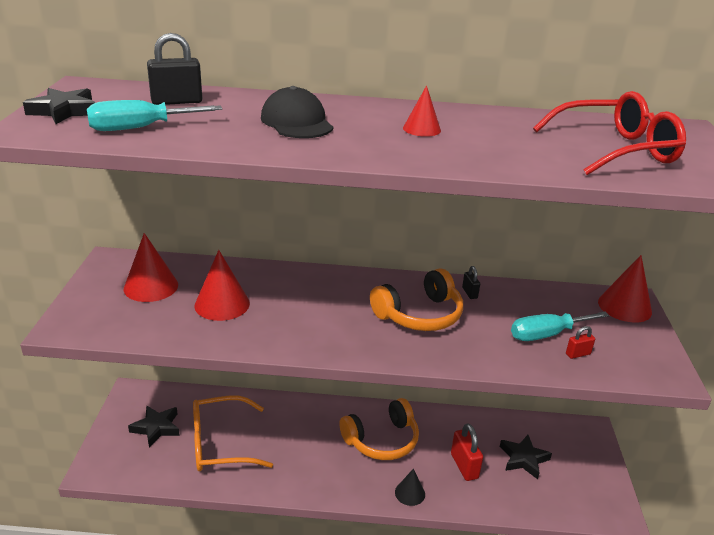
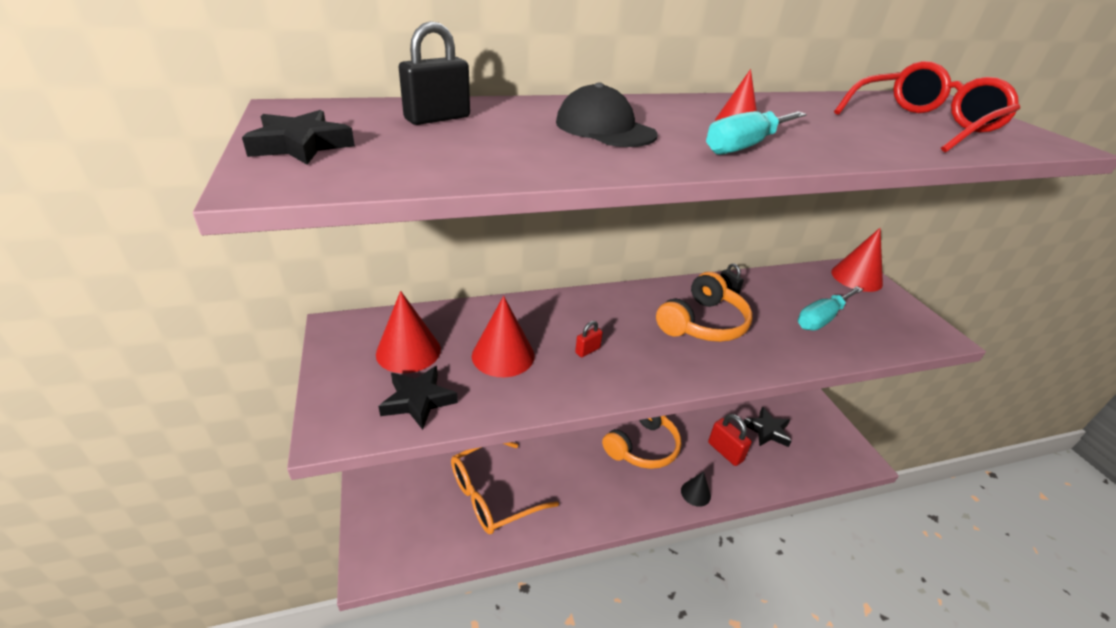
camera: 20 degrees left, 5 degrees up
(140, 128) = (431, 157): turquoise screwdriver -> turquoise screwdriver (745, 146)
(156, 428) = (416, 496): black star -> black star (418, 400)
(578, 354) = (860, 332): red padlock -> red padlock (587, 350)

